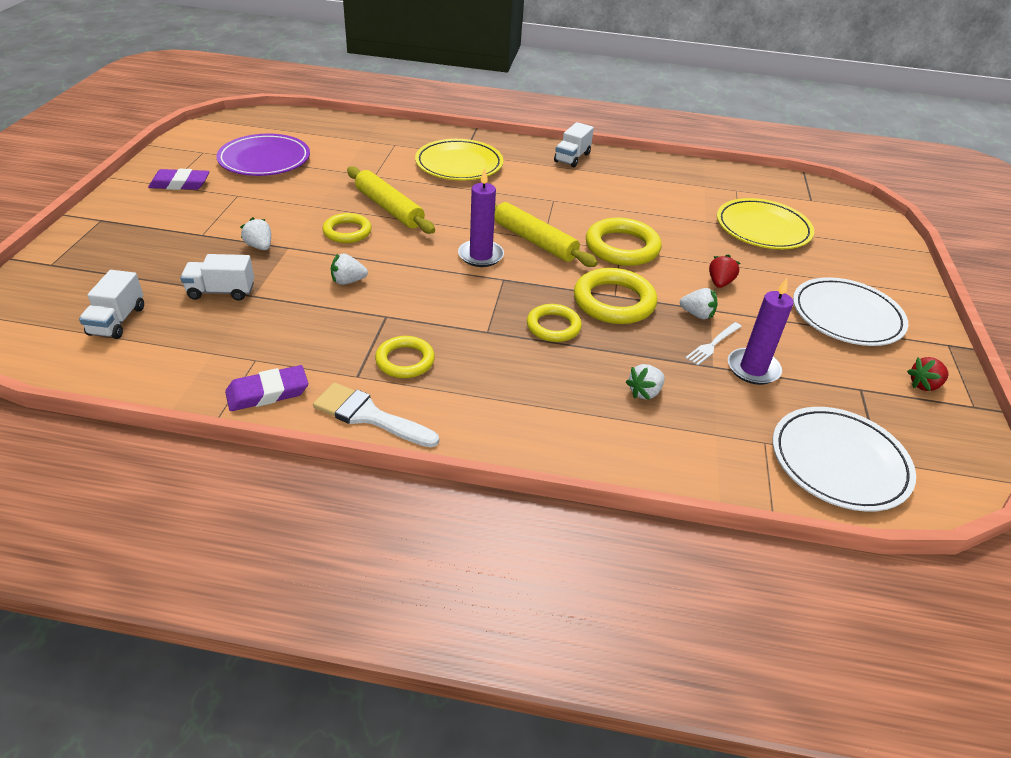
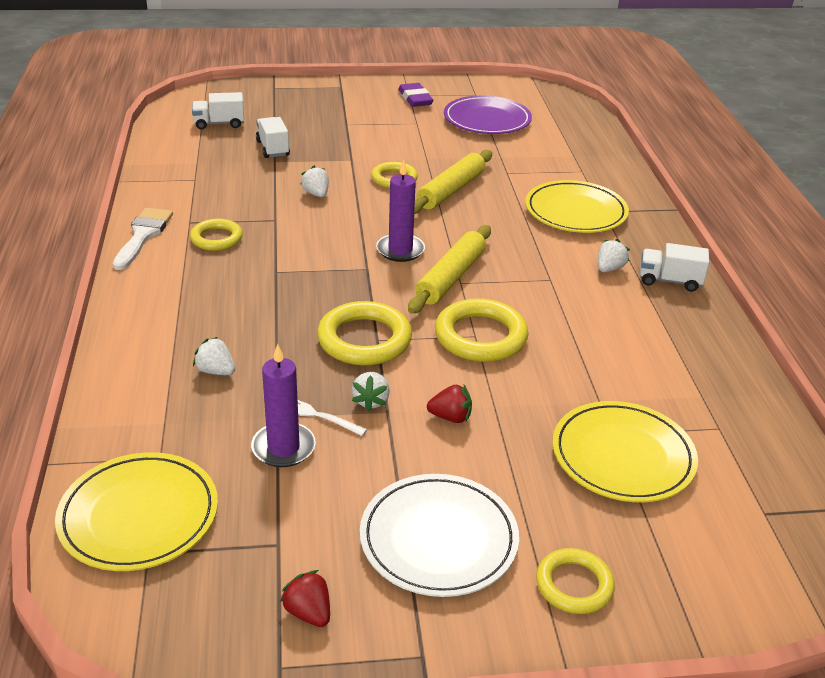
camera: 75 degrees right, 5 degrees down
(259, 246) = (344, 148): white strawberry -> white strawberry (609, 269)
(267, 392) = (158, 192): purple eraser -> none
(553, 326) = (300, 306): yellow ring -> yellow ring (574, 585)
(839, 462) = (139, 516): white plate -> yellow plate

